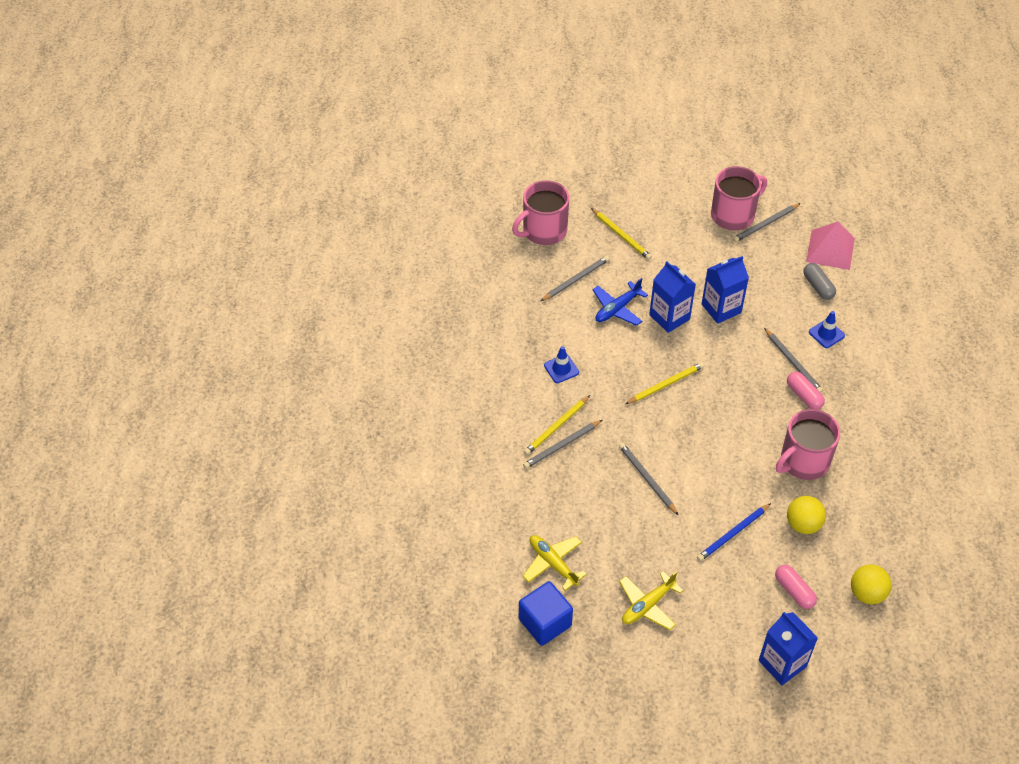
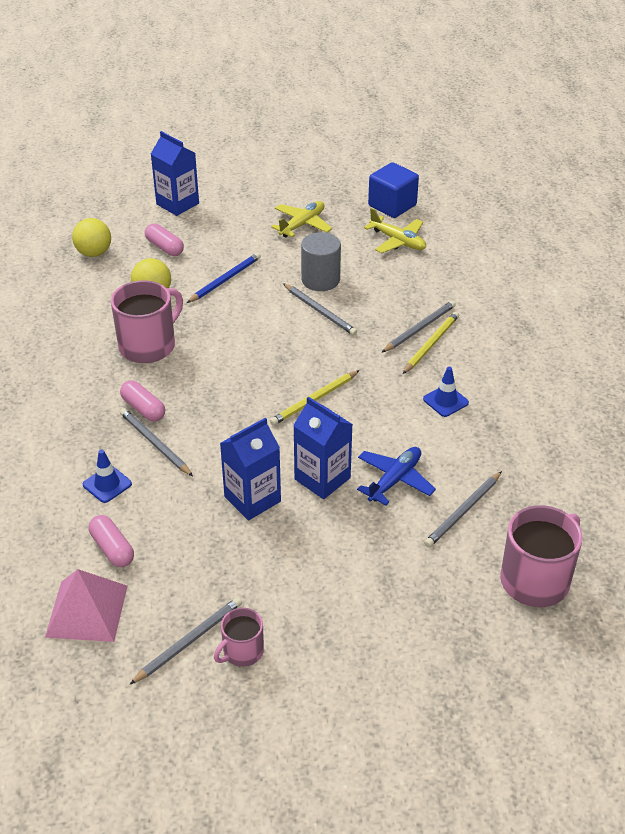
camera: 170 degrees right, 10 degrees down
(621, 235) = (415, 588): yellow pencil -> none
(640, 519) = (320, 280): none -> grey cylinder
(733, 215) = (242, 651): pink mug -> pink mug, size x0.55
(818, 286) = (112, 548): grey capsule -> pink capsule

